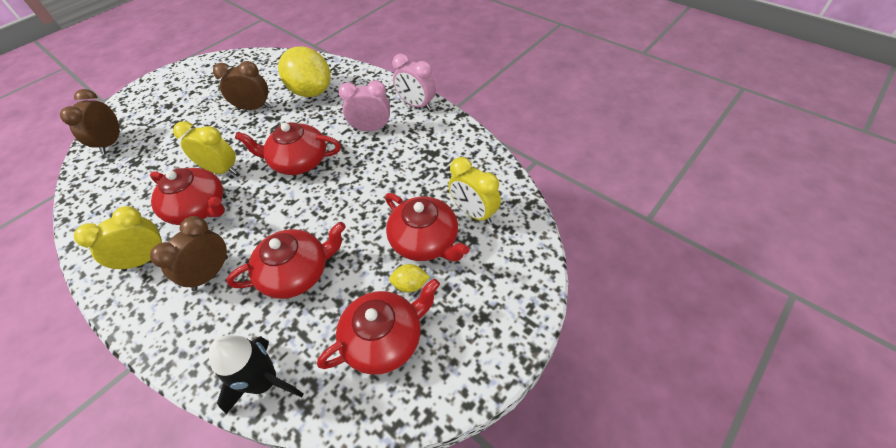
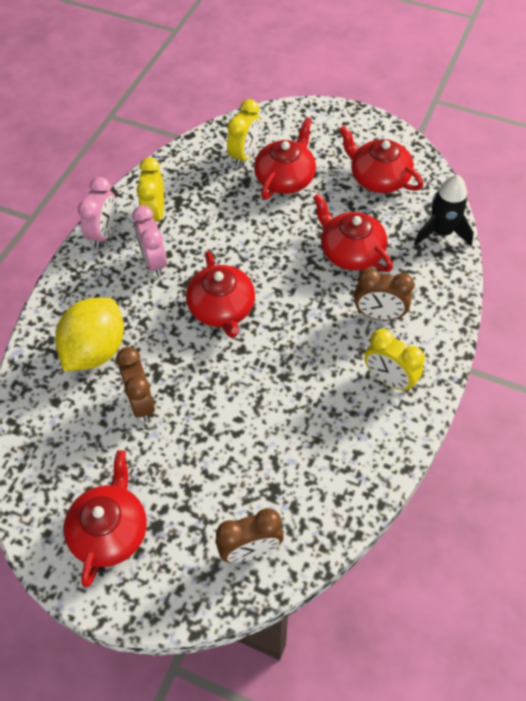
camera: 110 degrees left, 5 degrees up
(199, 208) = (315, 369): red teapot -> red teapot (110, 530)
(221, 170) = (257, 379): yellow clock -> yellow clock (155, 214)
(410, 285) = (329, 176): yellow lemon -> none

